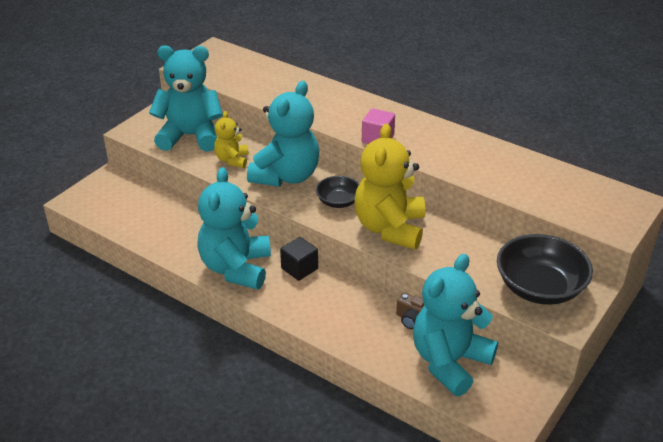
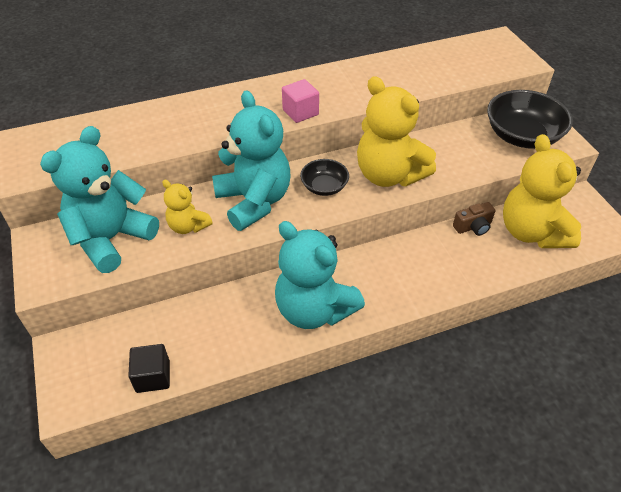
camera: 55 degrees left, 10 degrees up
(299, 268) = (353, 264): black cube -> black cube (153, 376)
(449, 362) = (532, 232): turquoise teddy bear -> yellow teddy bear

